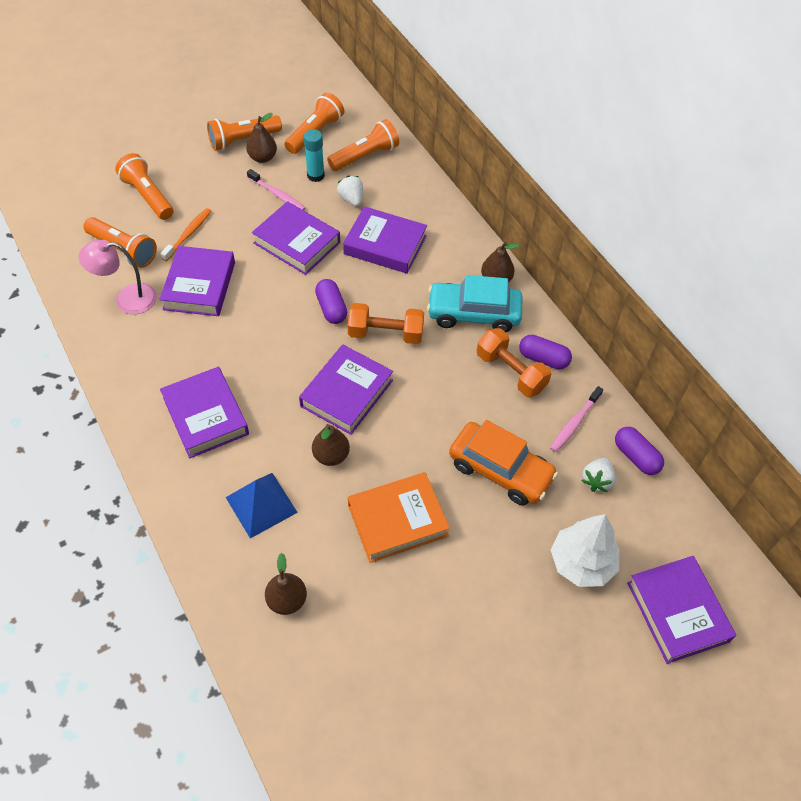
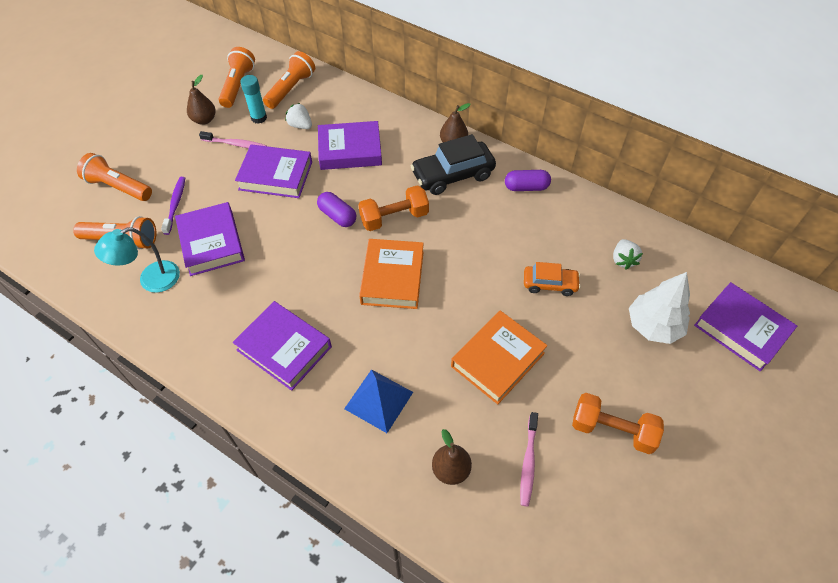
camera: 25 degrees left, 0 degrees up
(127, 299) = (151, 280): pink lamp -> turquoise lamp
(188, 234) = (175, 204): orange toothbrush -> purple toothbrush
(243, 140) = (178, 112): orange flashlight -> none
(331, 455) = (411, 333): brown pear -> none
(346, 393) = (392, 277): purple book -> orange book
(473, 313) = (453, 175): turquoise car -> black car
(500, 470) = (550, 284): orange car -> orange car, size x0.60
(511, 372) = (509, 207): orange dumbbell -> orange dumbbell (612, 430)
(574, 423) = (579, 225): pink toothbrush -> pink toothbrush (528, 462)
(636, 457) = (638, 230): purple capsule -> none

